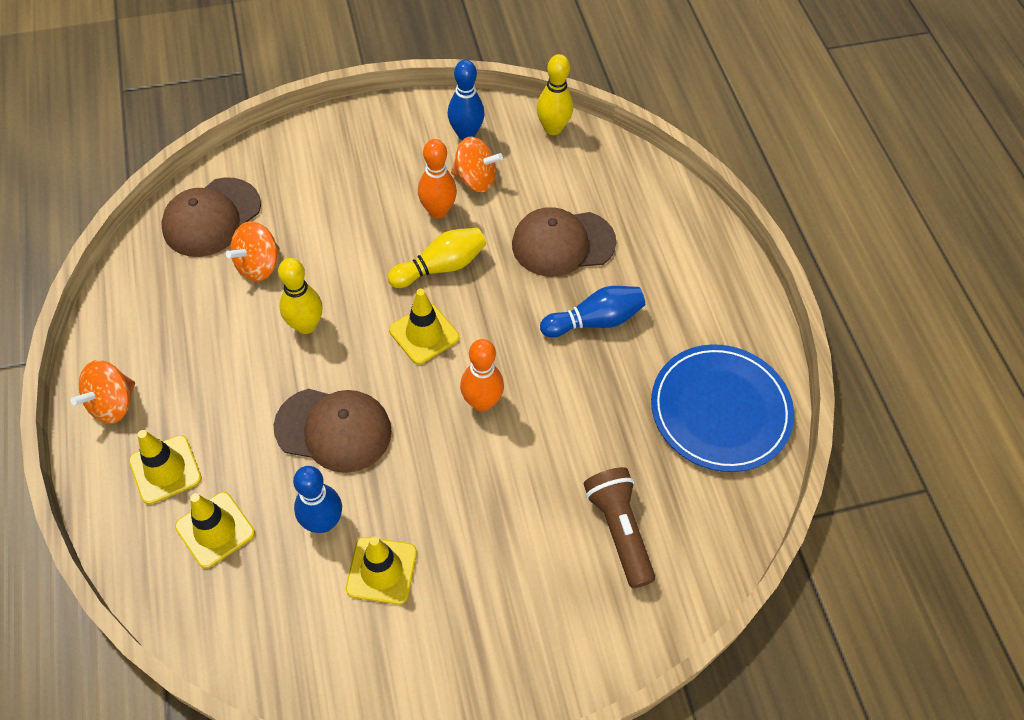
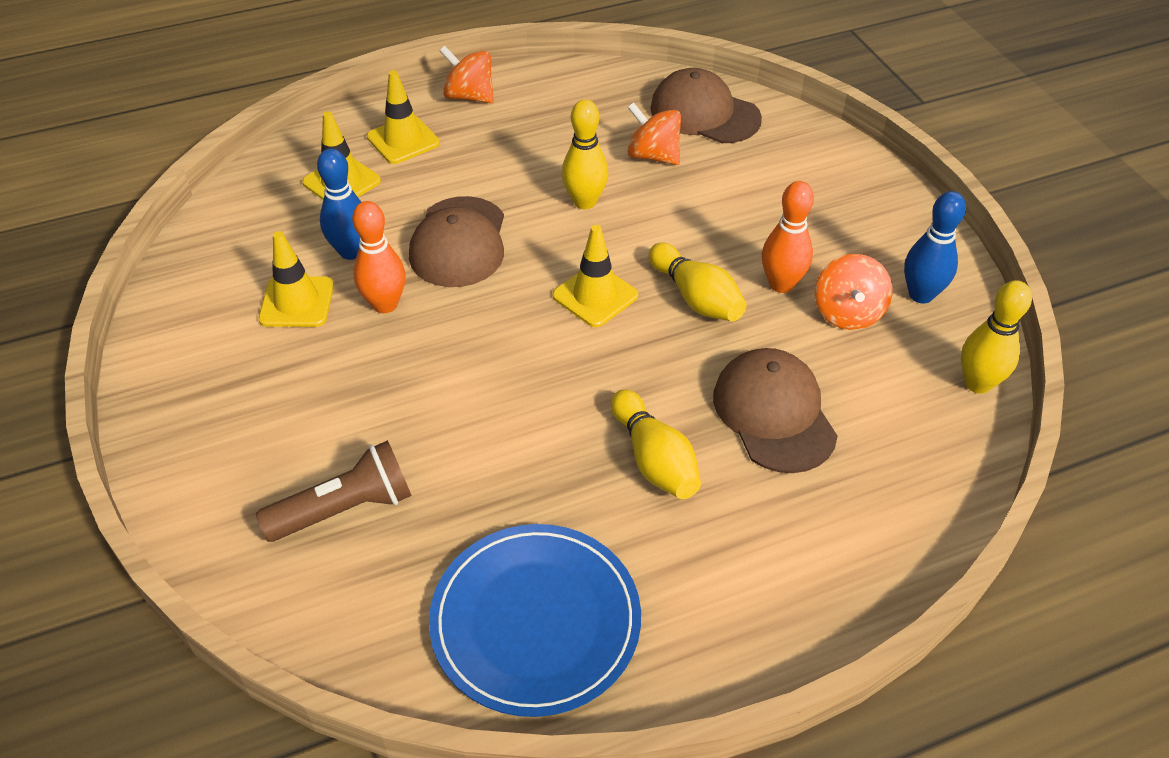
camera: 85 degrees right, 10 degrees down
(482, 402) = (510, 358): orange bowling pin -> orange bowling pin (385, 304)
(594, 321) = (654, 459): blue bowling pin -> yellow bowling pin

